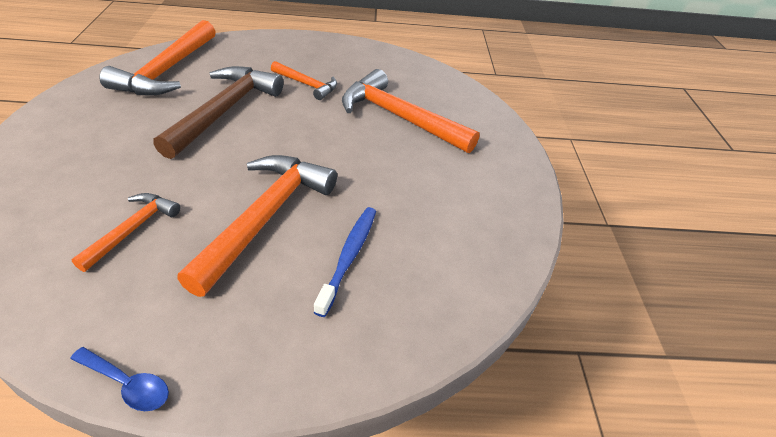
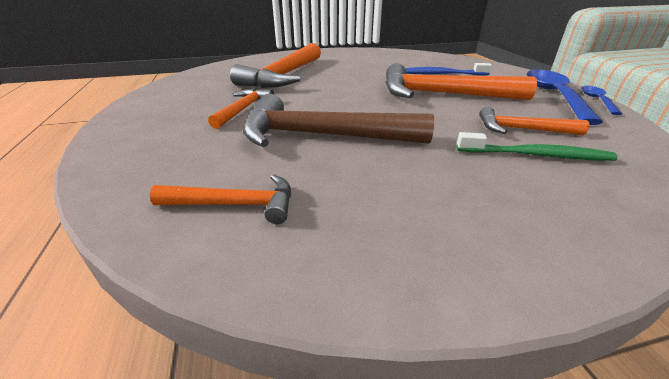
camera: 100 degrees left, 10 degrees down
(89, 207) = (536, 155): none -> green toothbrush
(167, 71) = (236, 204): orange hammer -> orange hammer, size x0.54
(182, 338) = (554, 96): none -> blue spoon

